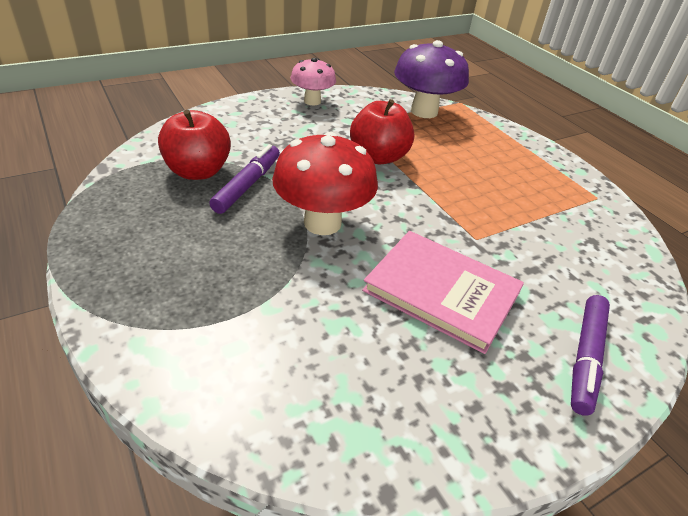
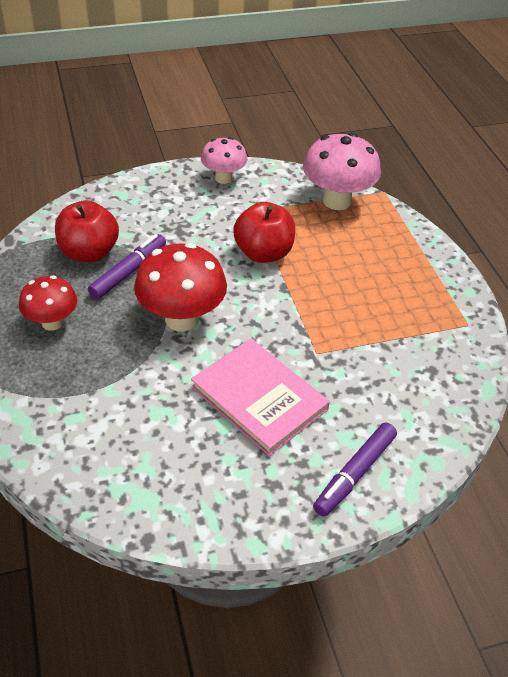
camera: 15 degrees right, 5 degrees up
(175, 243) = (52, 322): none -> red mushroom
(424, 111) = (337, 201): purple mushroom -> pink mushroom

